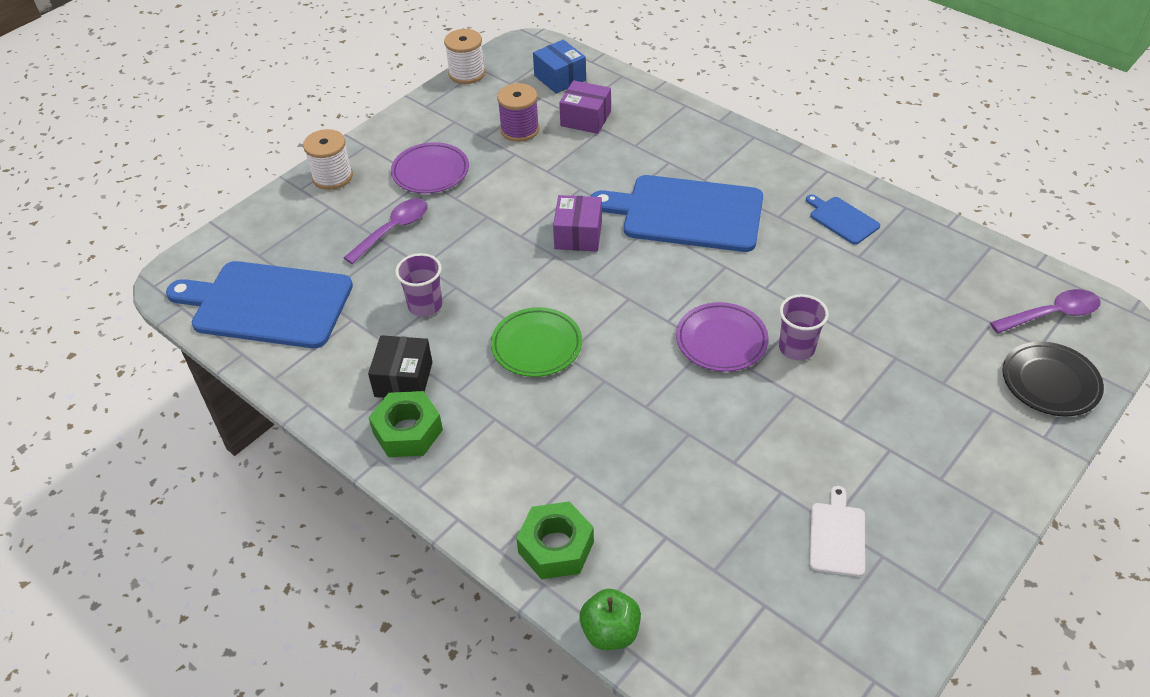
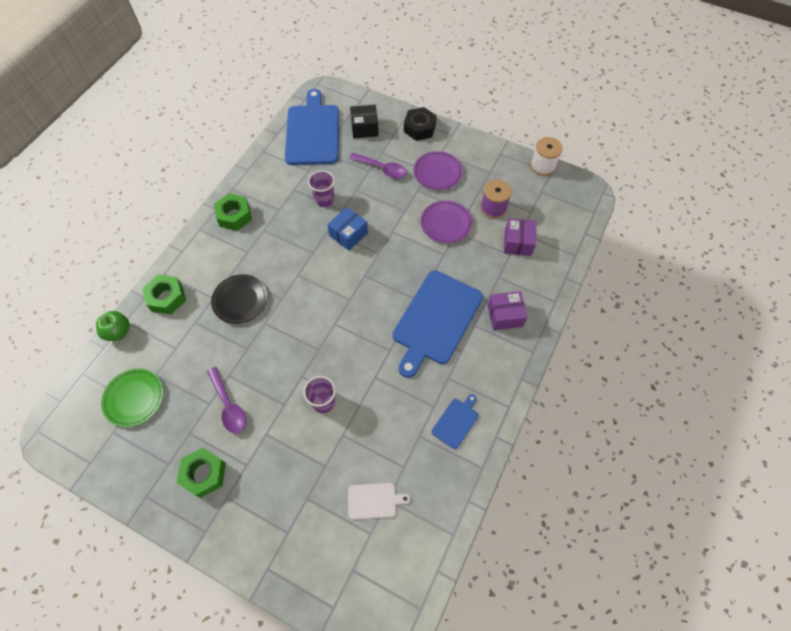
camera: 75 degrees right, 15 degrees up
(332, 177) = (419, 128): white spool -> black nut
(403, 379) = (269, 204): black box -> black box (364, 128)
(536, 345) = (303, 259): green plate -> green plate (134, 398)
(560, 78) = (558, 218): blue box -> blue box (348, 234)
(578, 235) = (400, 261): purple box -> purple box (505, 315)
(687, 213) = (436, 320): blue cutting board -> blue cutting board turned 150 degrees counterclockwise
(721, 340) = (323, 356): purple plate -> purple plate (446, 223)
(837, 536) = (180, 437): white cutting board -> white cutting board (374, 500)
(901, 505) = (204, 474): none -> green nut
(1050, 382) = (317, 576): black plate -> black plate (240, 300)
(1052, 314) = (387, 581): purple spoon -> purple spoon (229, 406)

